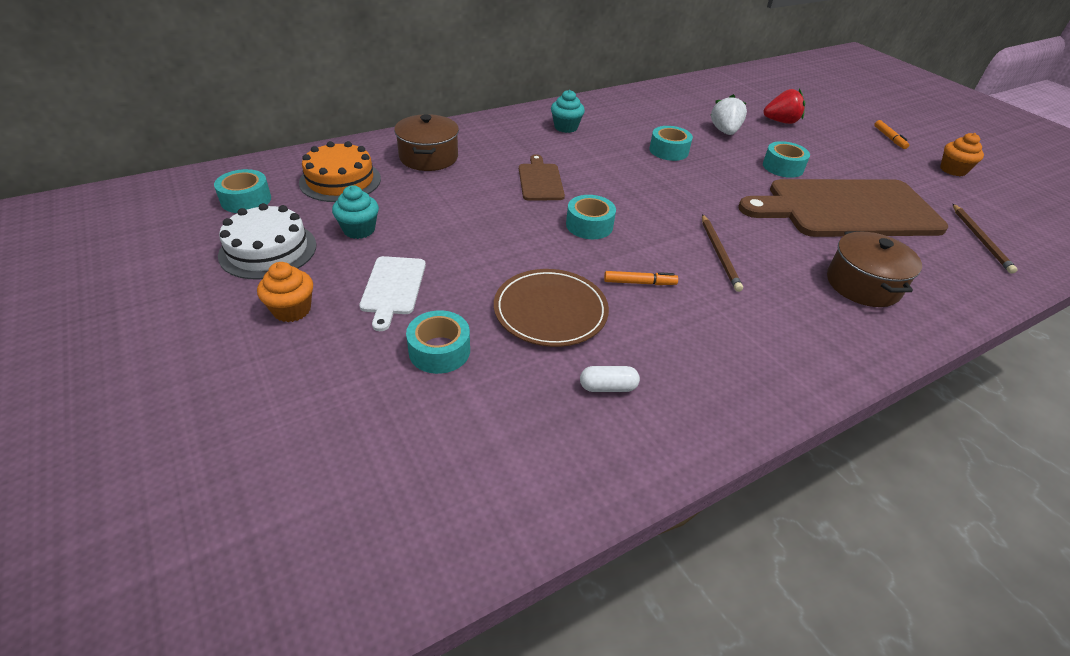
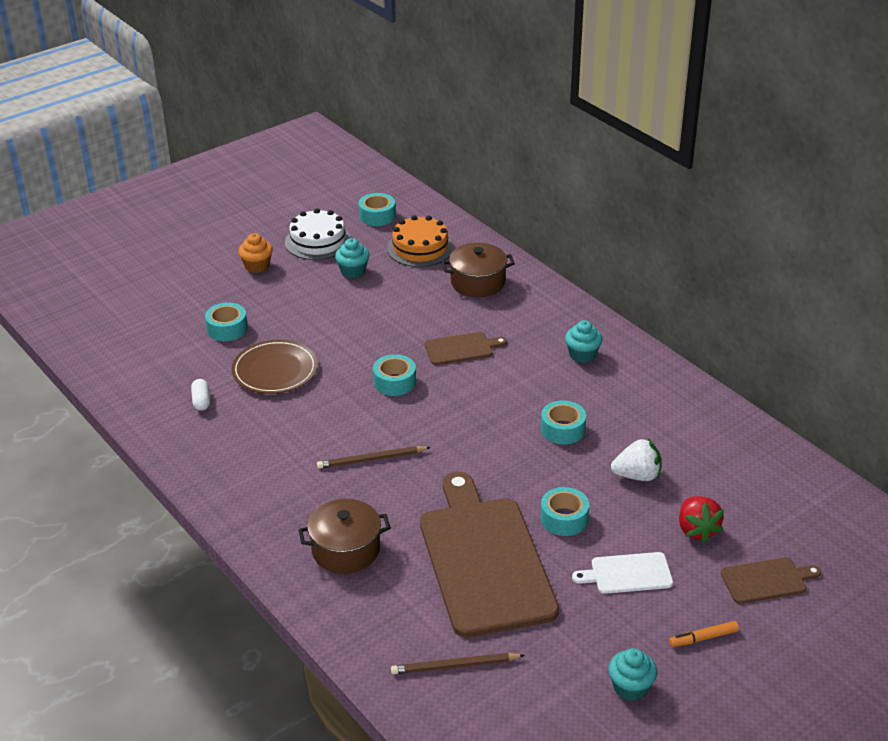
camera: 85 degrees right, 5 degrees down
(393, 288) = (287, 299): white cutting board -> white cutting board (627, 574)
(639, 283) = (318, 413): orange marker -> none
(824, 110) = (767, 580): none -> brown cutting board
(953, 170) = (630, 687): orange cupcake -> turquoise cupcake

